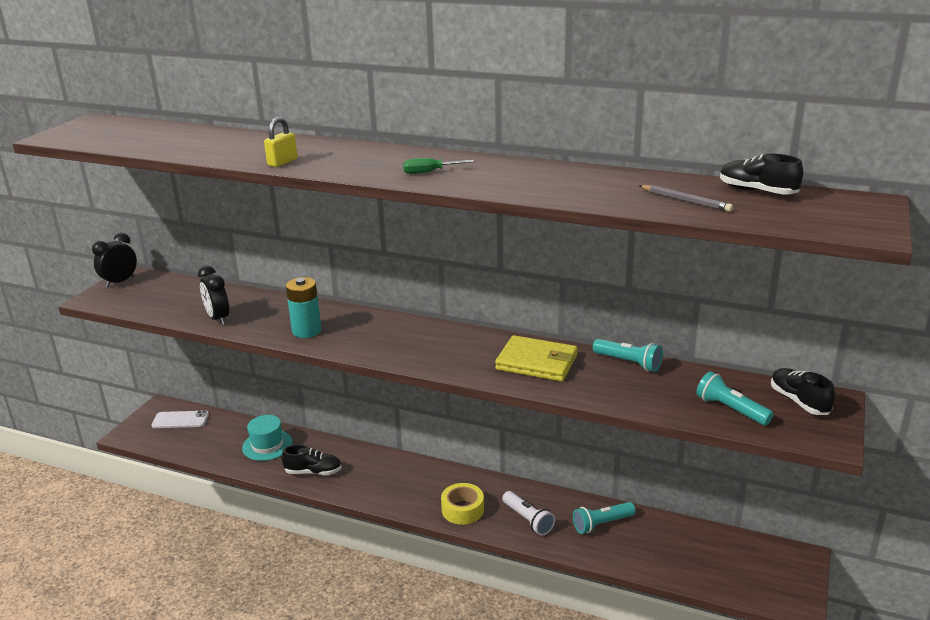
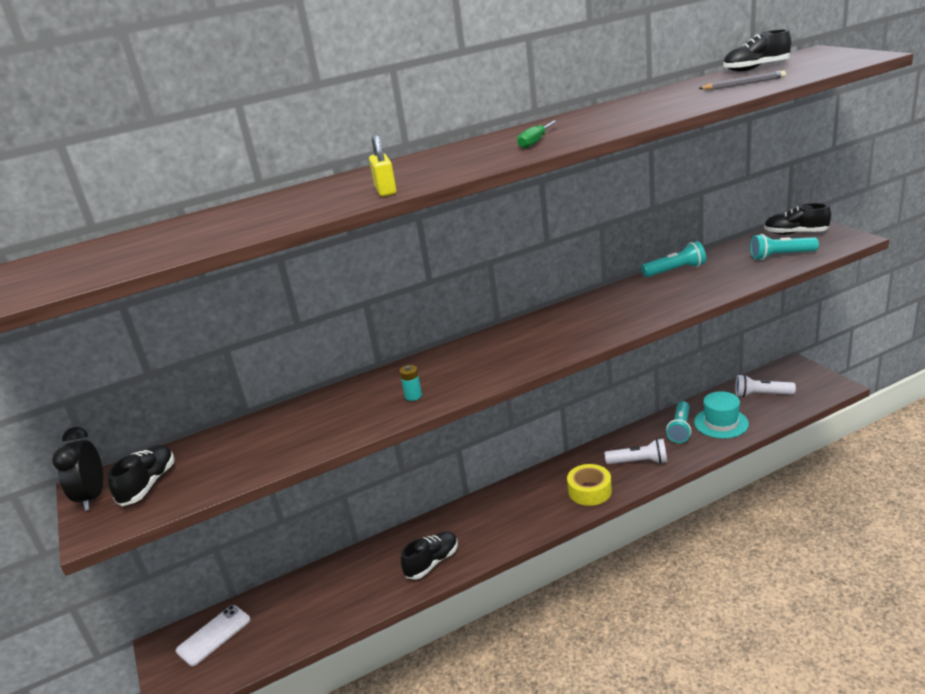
camera: 45 degrees left, 0 degrees up
(142, 292) = (148, 485): none -> black shoe
(218, 318) = (302, 444): black clock -> none
(267, 445) = (349, 580): turquoise hat -> turquoise hat (721, 423)
(306, 331) = (413, 396): turquoise battery -> turquoise battery, size x0.50
(537, 362) = (627, 303): yellow wallet -> none
(718, 554) = (761, 394): none -> white flashlight

